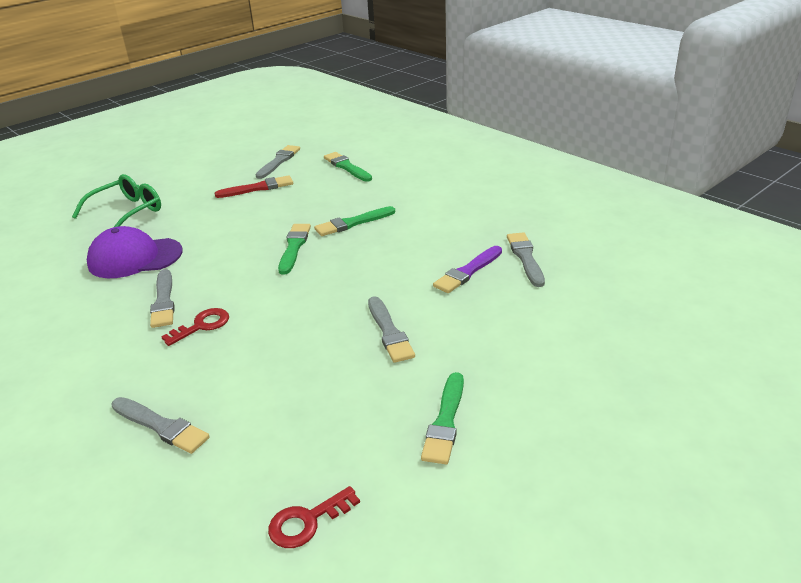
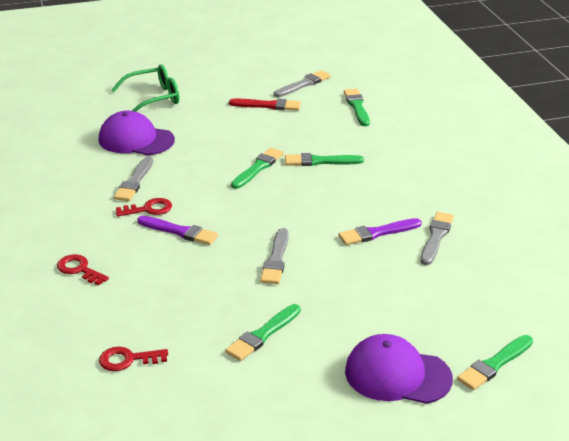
camera: 25 degrees right, 0 degrees up
(161, 426) = (79, 269): grey brush -> red key
(257, 338) = (179, 231): none -> purple brush
(623, 410) = (397, 375): none -> purple cap
(699, 360) = (494, 364): none -> green brush

